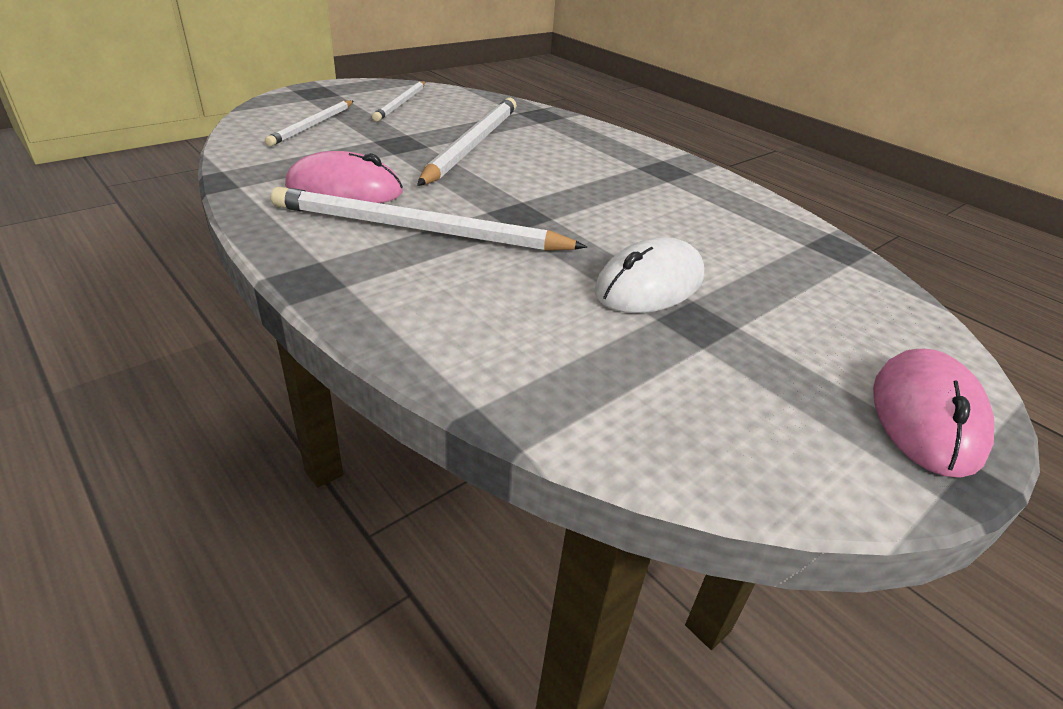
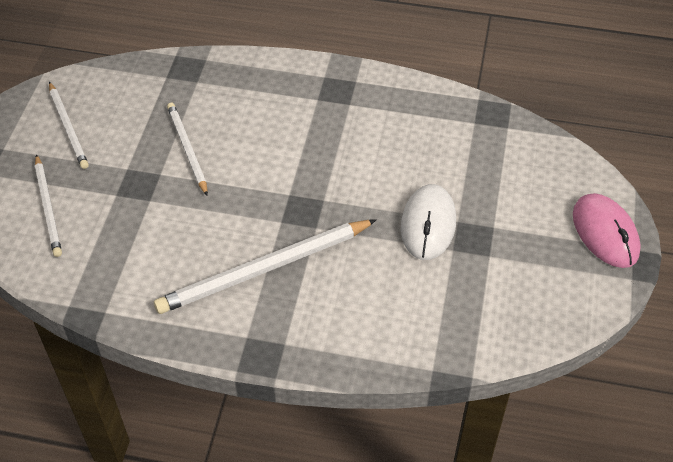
camera: 35 degrees left, 15 degrees up
(344, 190) = (174, 265): pink mouse -> none
(473, 144) = (187, 149): white pencil -> white pencil, size x0.59

